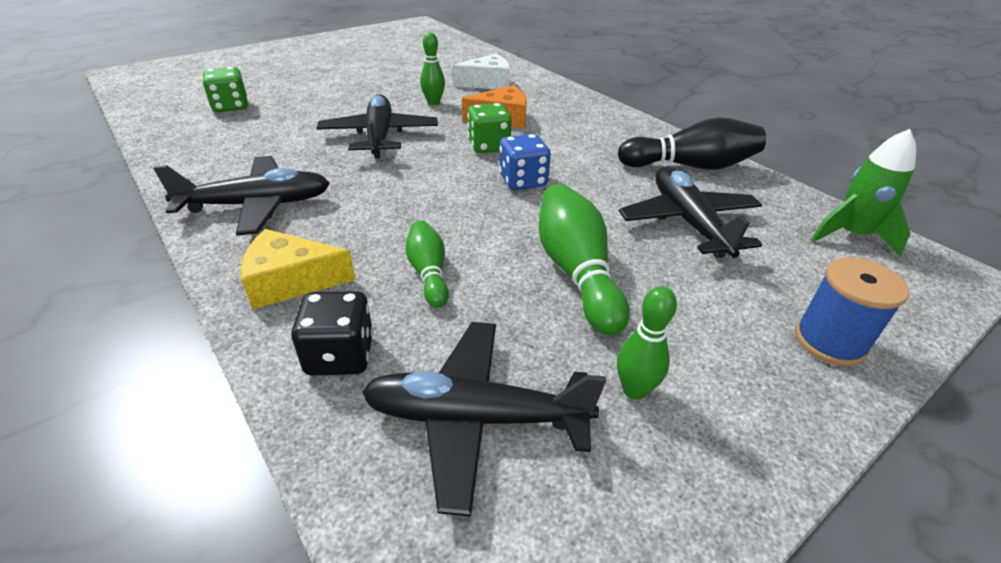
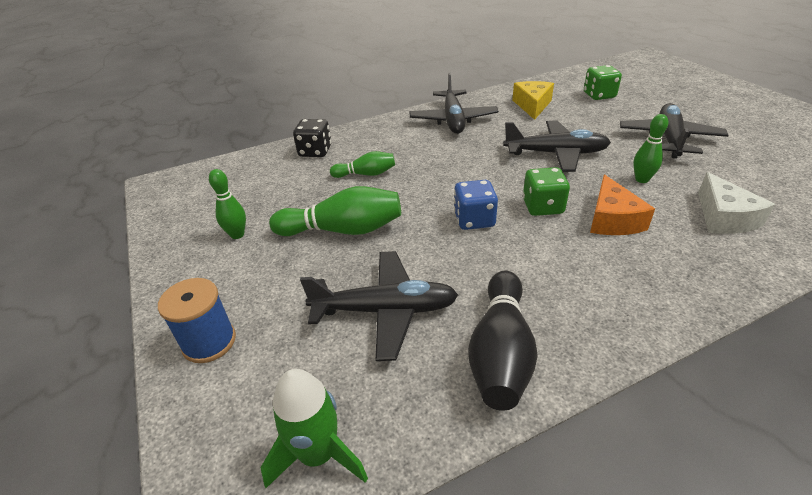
camera: 105 degrees right, 0 degrees up
(291, 281) = (376, 136): yellow cheese -> yellow cheese (532, 105)
(475, 418) = (256, 185): black plane -> black plane (669, 139)

